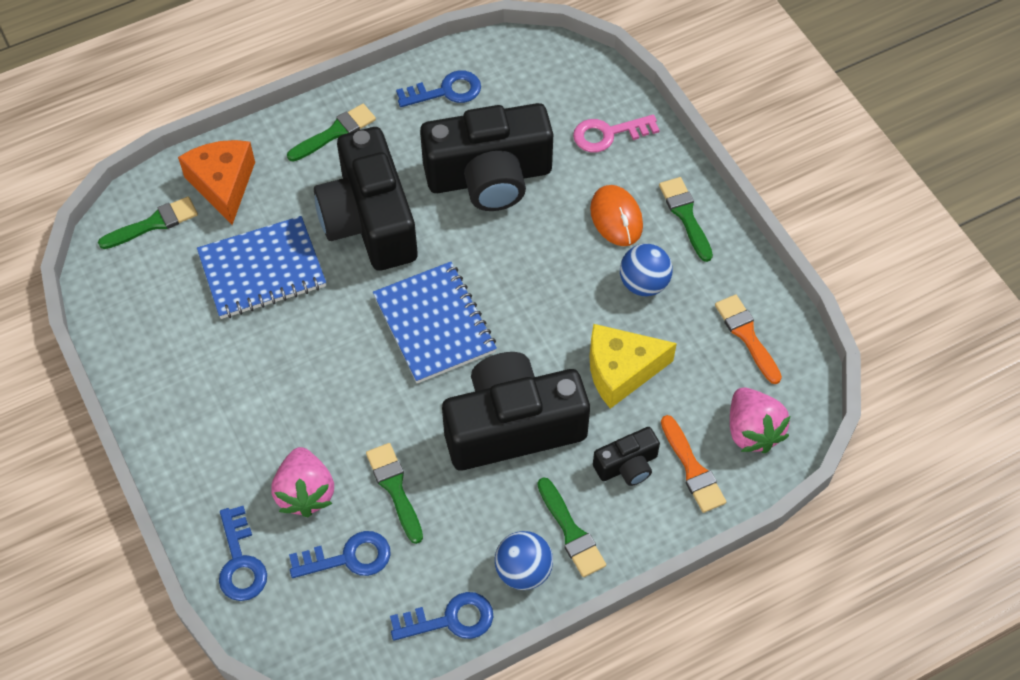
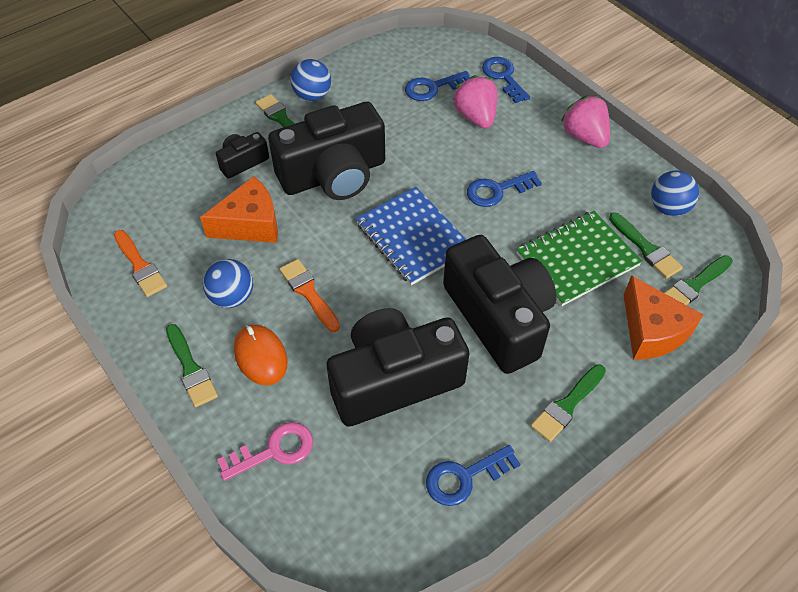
camera: 170 degrees right, 5 degrees down
(128, 317) = (668, 208): none -> blue ball
(262, 270) = (577, 259): blue notebook -> green notebook
(395, 488) = (413, 127): green brush -> green brush (646, 248)
(450, 619) = (356, 67): blue key -> blue key (497, 190)
(621, 371) = (250, 224): yellow cheese -> orange cheese
(692, 469) = (192, 166): orange brush -> orange brush (308, 293)
(752, 431) = (143, 196): pink strawberry -> pink strawberry (584, 137)

